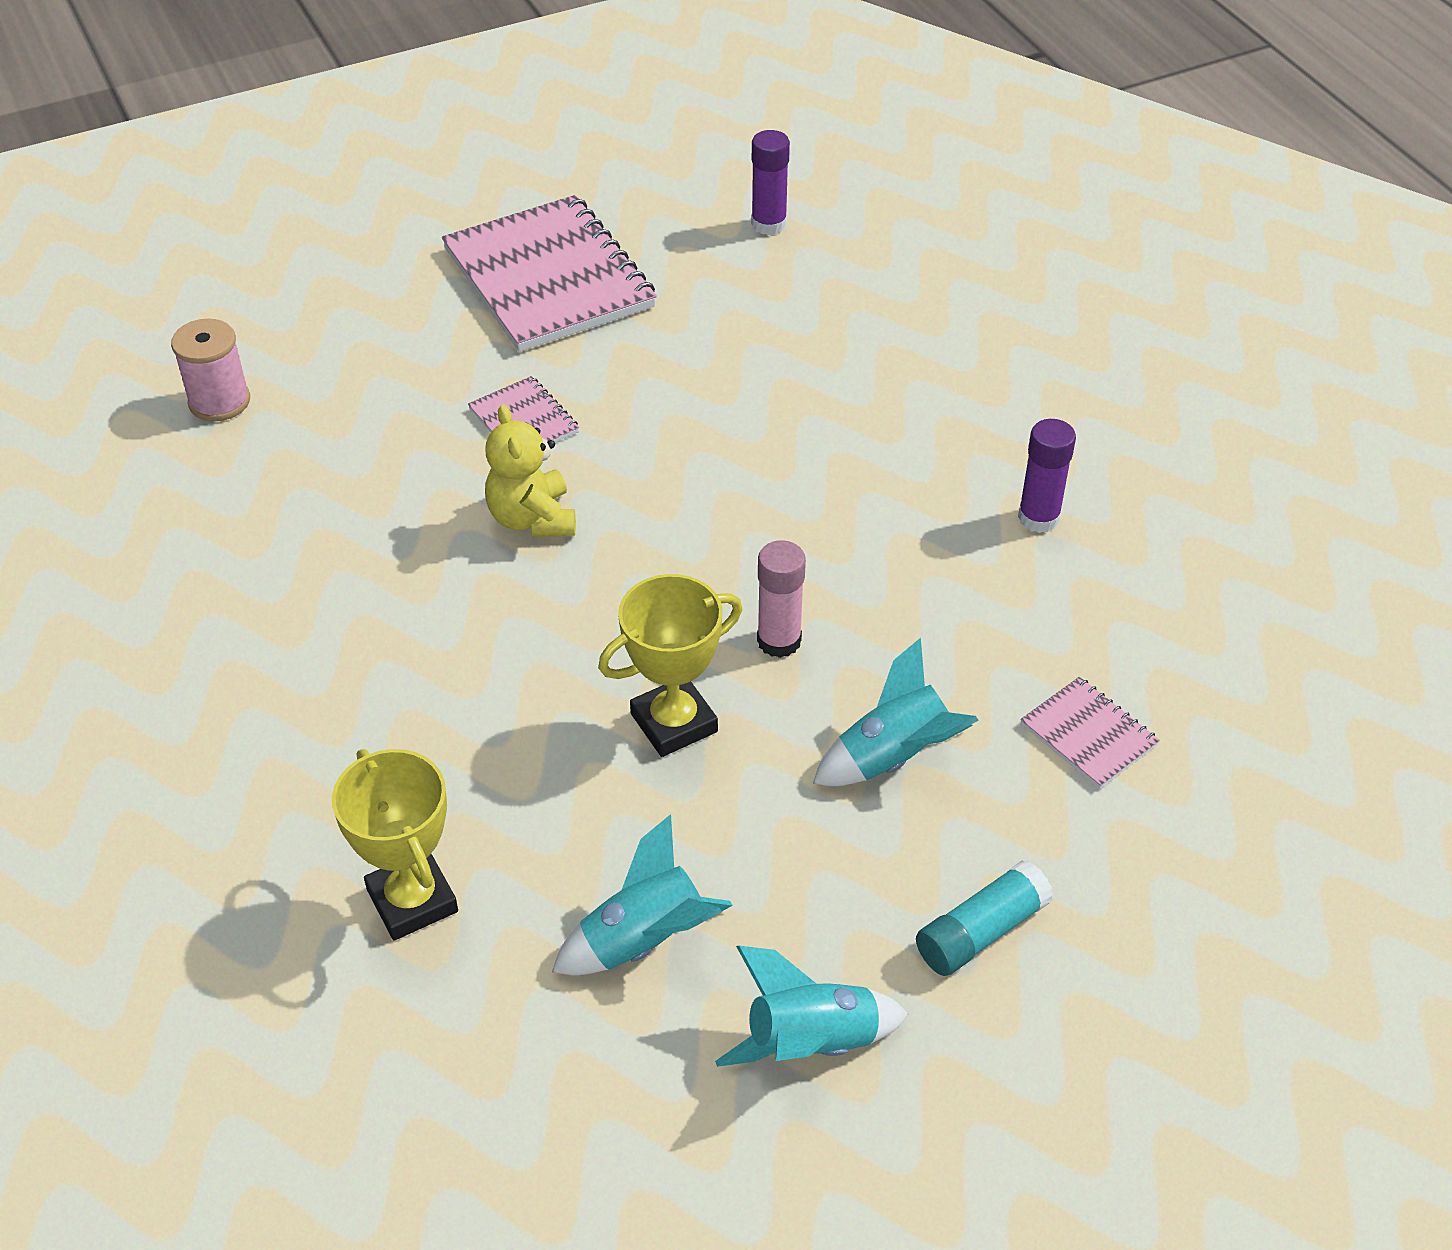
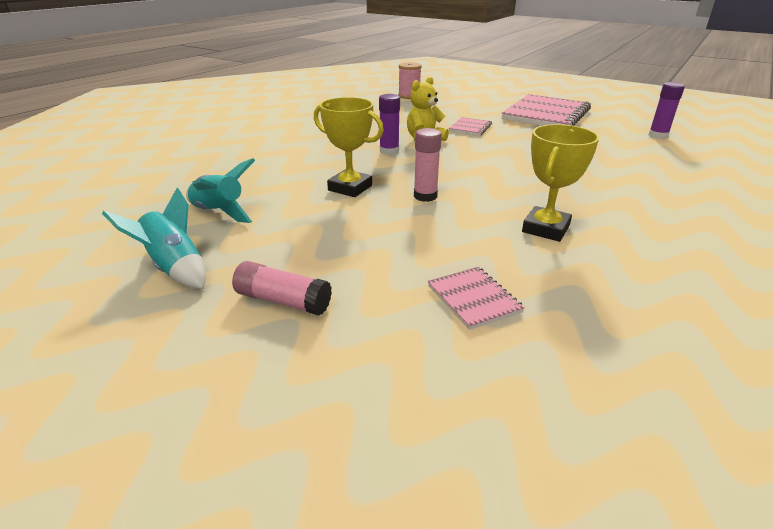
camera: 60 degrees right, 15 degrees down
(412, 900) = (214, 168): yellow trophy -> yellow trophy (545, 229)
(894, 757) = (385, 241): turquoise rocket -> none
(981, 932) = (283, 301): turquoise glue stick -> pink glue stick
(1038, 518) = (612, 238): purple glue stick -> purple glue stick (389, 151)
(1088, 735) = (473, 299): pink notebook -> pink notebook turned 45 degrees counterclockwise

